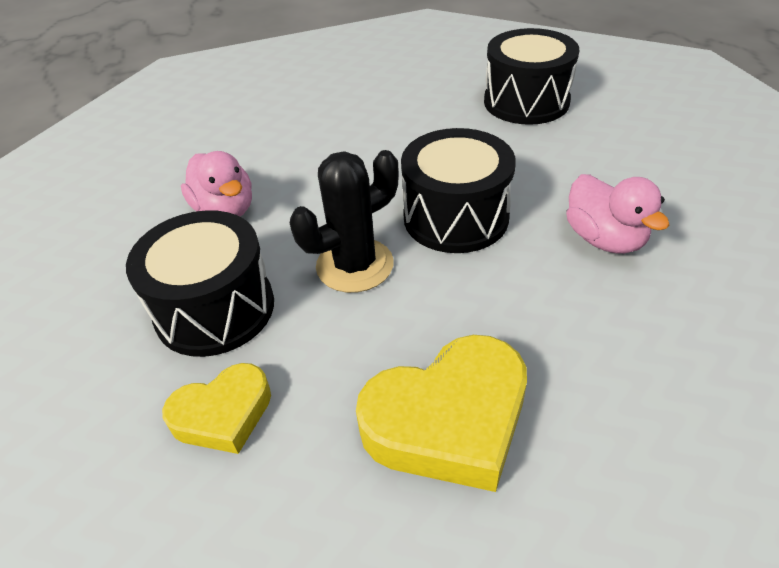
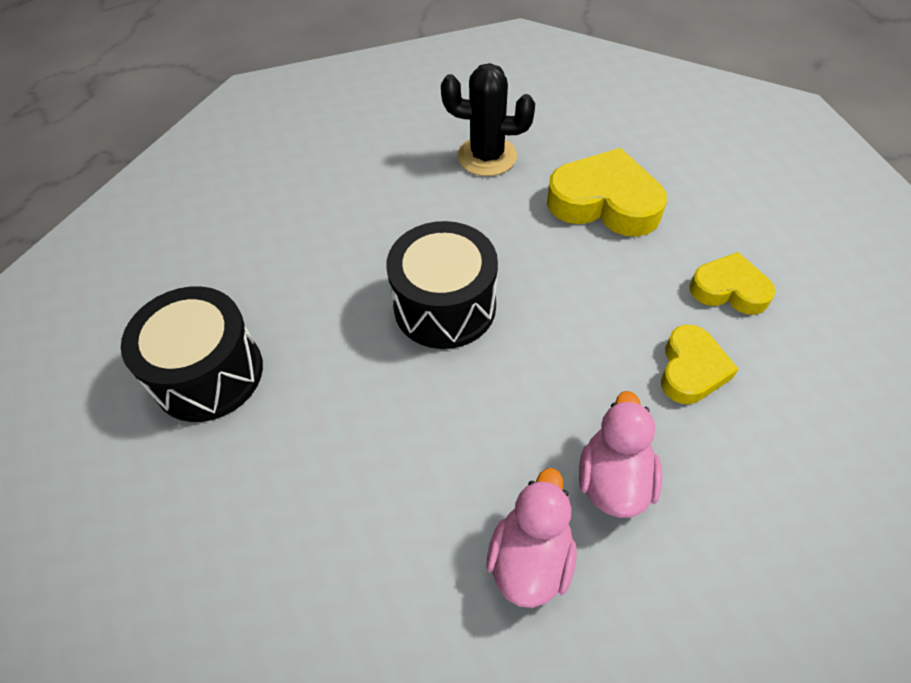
camera: 135 degrees left, 10 degrees up
(215, 309) = (691, 369): black drum -> yellow heart
(354, 265) = (559, 325): black cactus -> black cactus (487, 156)
(604, 239) = (388, 218): pink duck -> pink duck (530, 558)

